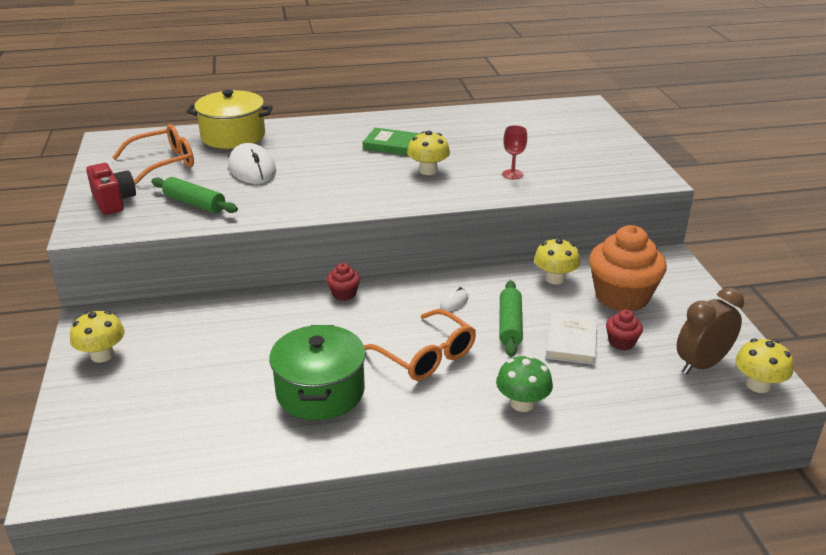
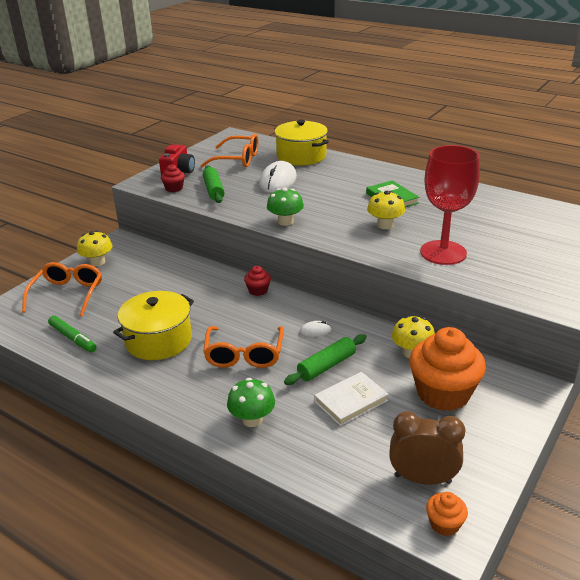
camera: 45 degrees right, 0 degrees up
(124, 407) = (67, 294): none -> orange glasses
(216, 445) = (73, 338): none -> green marker
(320, 391) = (158, 340): green pot -> yellow pot
(331, 204) = (285, 221): none -> green mushroom
(512, 174) = (443, 253): red goblet -> red goblet, size x2.31
(621, 342) = (386, 424): red cupcake -> red cupcake (174, 188)
(758, 385) = (444, 524): yellow mushroom -> orange cupcake

